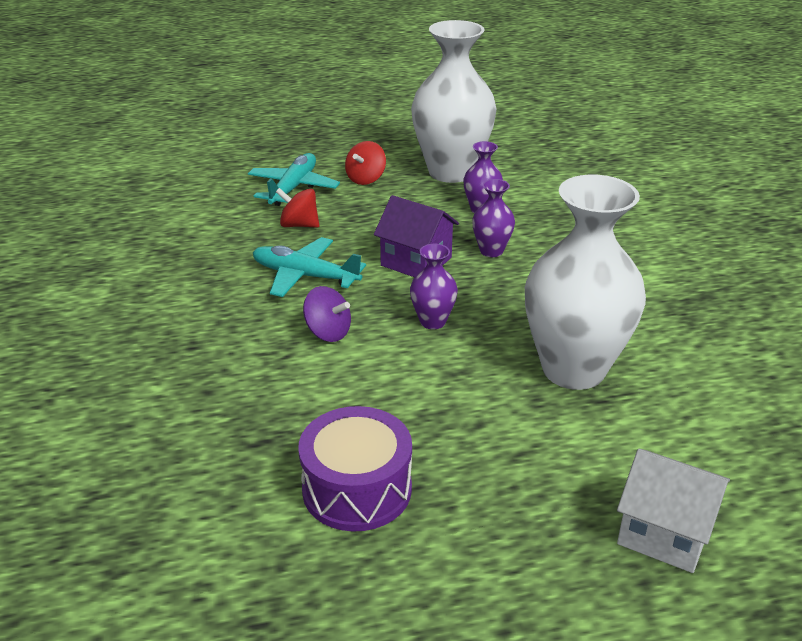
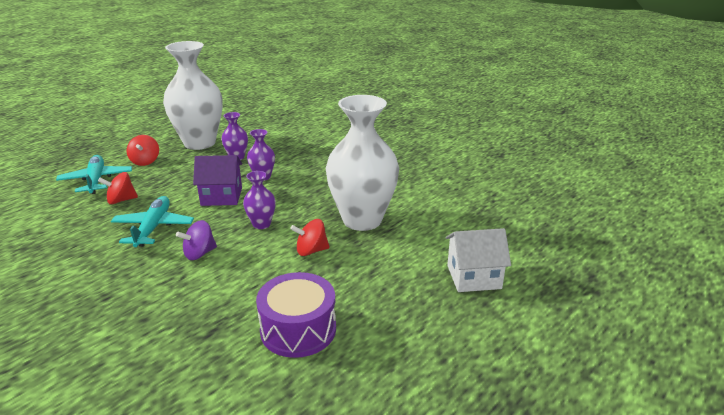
camera: 35 degrees left, 5 degrees down
(305, 276) = (153, 228): turquoise plane -> turquoise plane turned 105 degrees clockwise
(328, 332) = (199, 253): purple spinning top -> purple spinning top turned 150 degrees clockwise
(464, 386) = (311, 251): none -> red spinning top

